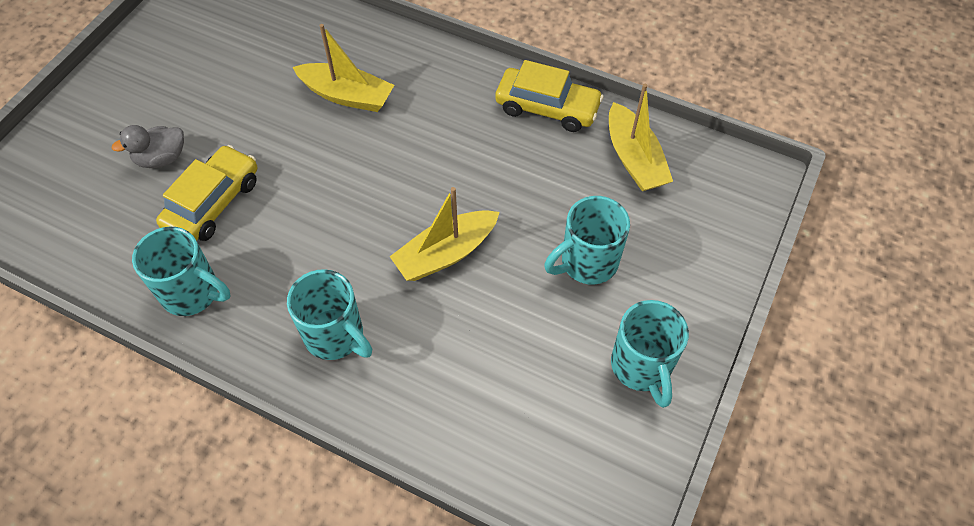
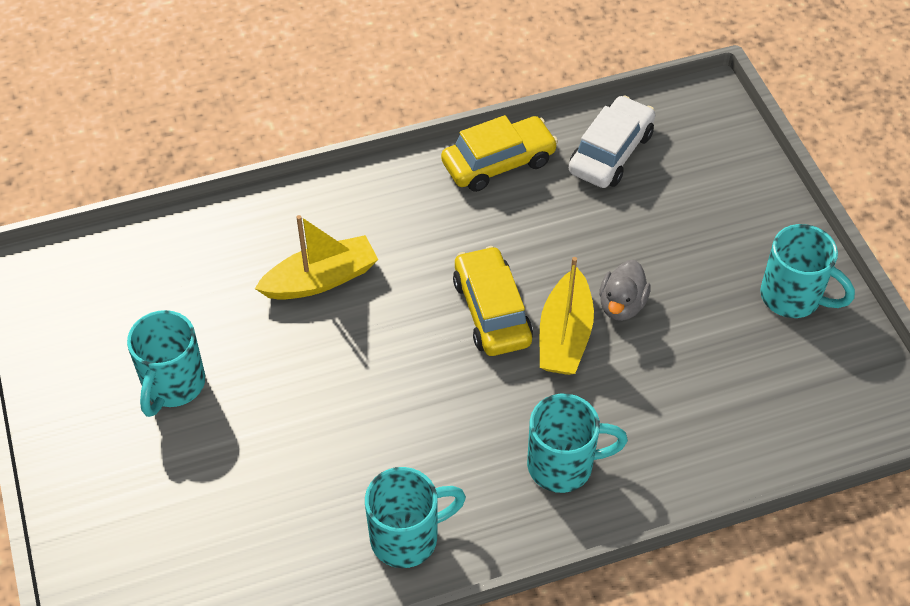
camera: 45 degrees left, 5 degrees down
(161, 158) = (225, 462): grey duck -> grey duck (621, 305)
(213, 203) = (325, 457): yellow car -> yellow car (492, 311)
(587, 262) = (671, 256): turquoise mug -> turquoise mug (173, 385)
(634, 159) = (611, 152): yellow boat -> white car

